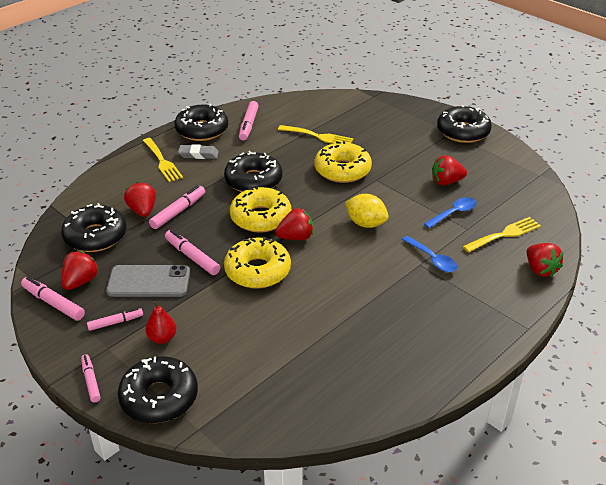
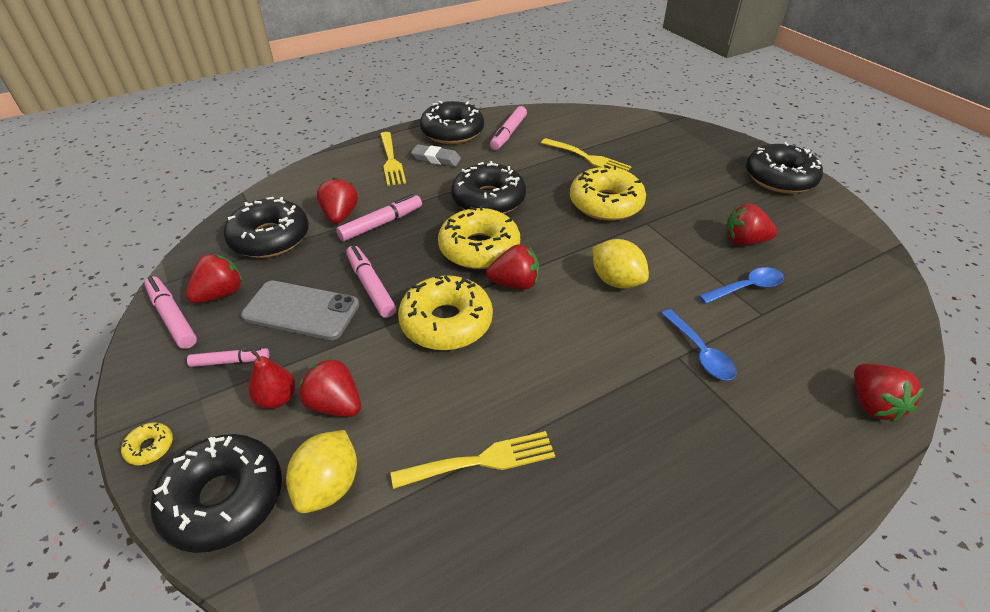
camera: 15 degrees right, 5 degrees up
(91, 381) = (150, 447): pink marker -> yellow donut
(204, 333) = (335, 404): none -> red strawberry
(223, 377) = (328, 486): none -> yellow lemon
(504, 234) = (820, 334): yellow fork -> yellow fork (481, 460)

